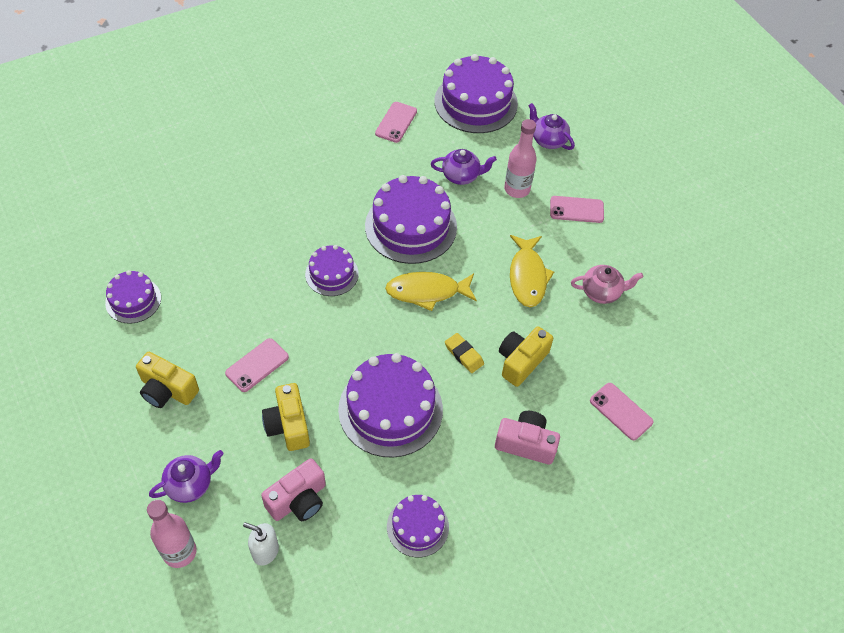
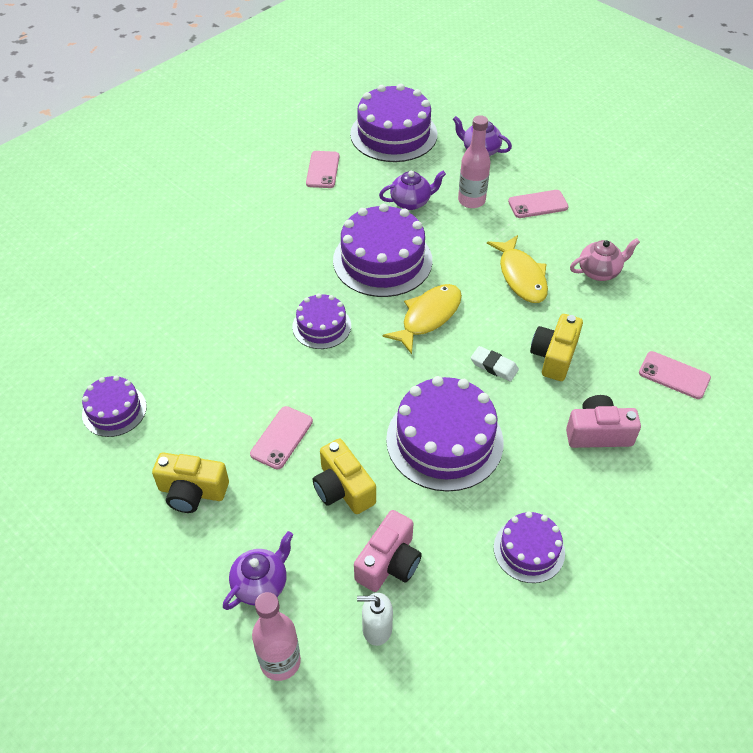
camera: 15 degrees left, 5 degrees down
(427, 292) = (428, 317): yellow fish -> yellow fish turned 150 degrees clockwise
(464, 354) = (494, 366): yellow eraser -> white eraser

